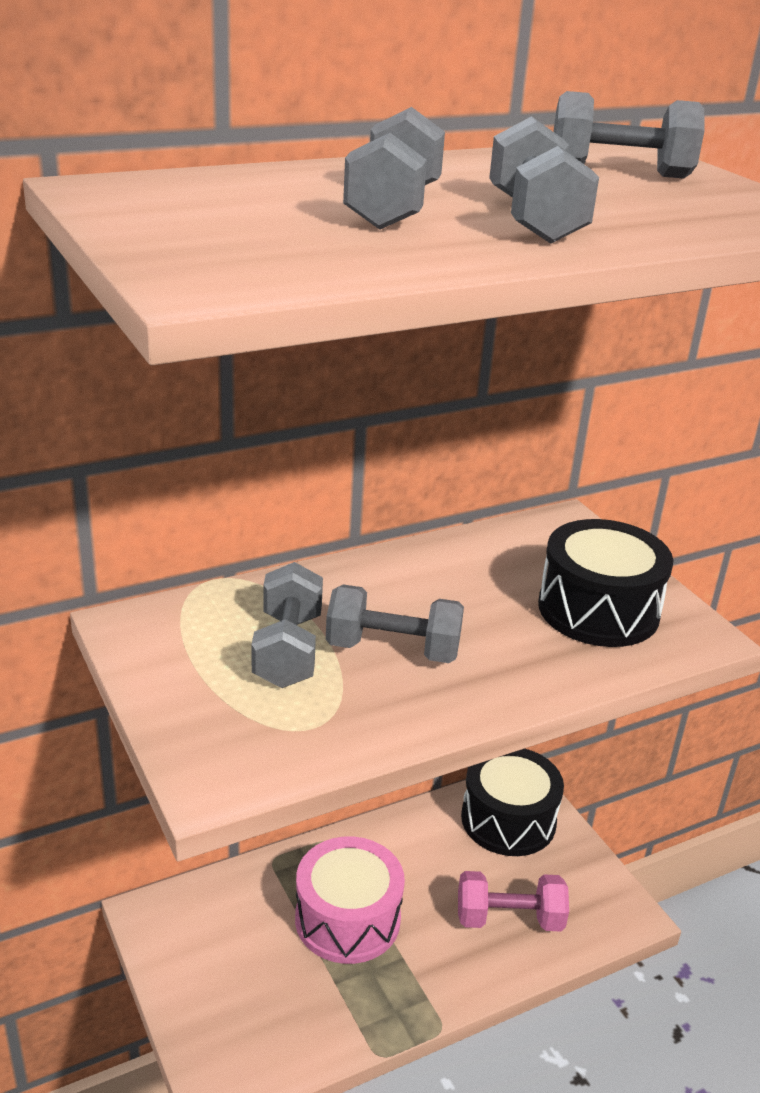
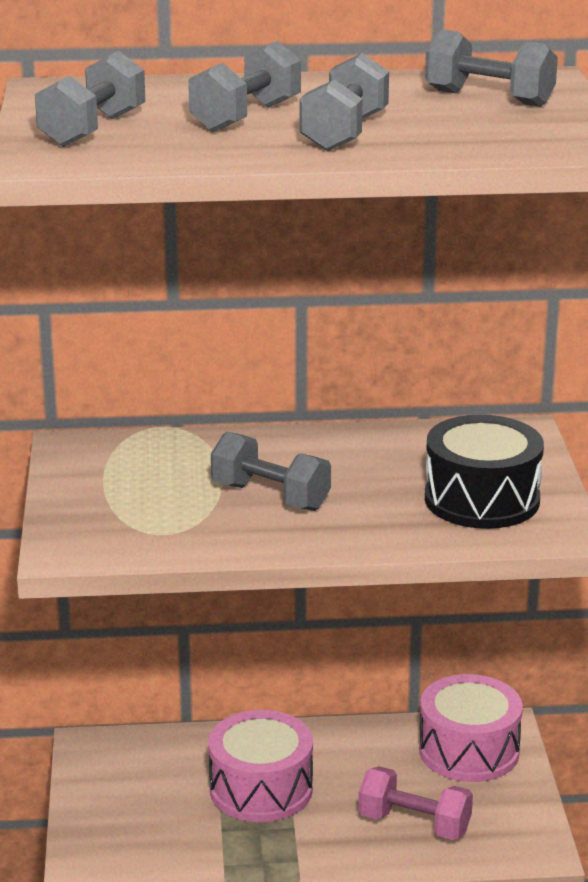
camera: 25 degrees right, 5 degrees down
(288, 650) = (184, 483): grey dumbbell -> grey dumbbell (93, 130)
(508, 819) = (469, 750): black drum -> pink drum

